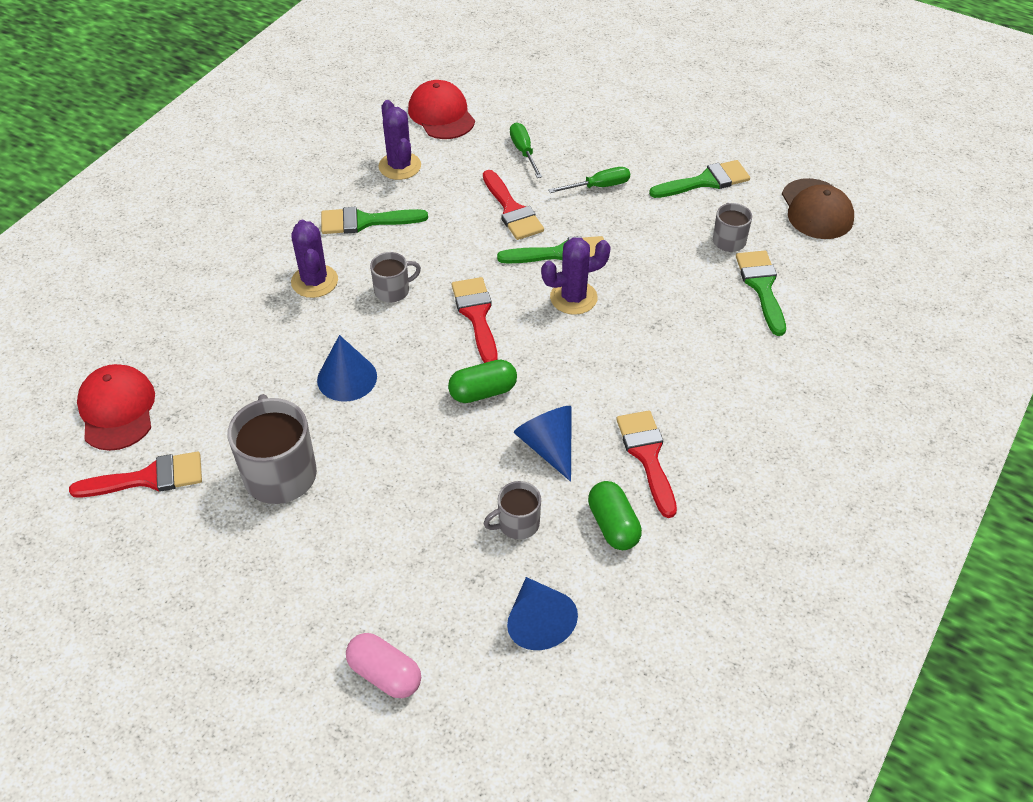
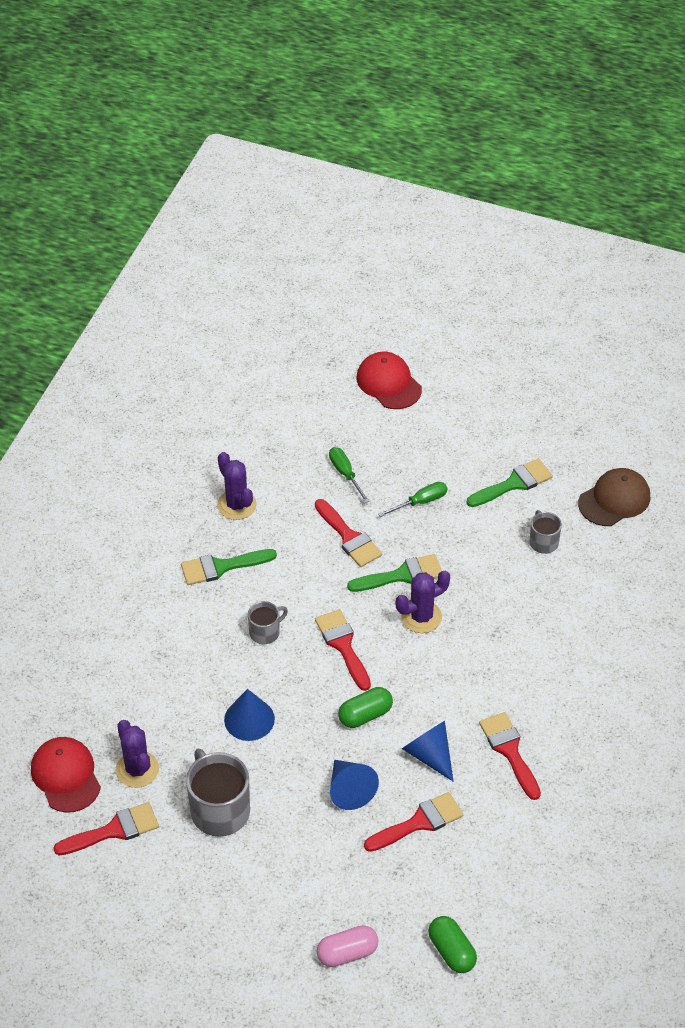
camera: 10 degrees left, 0 degrees up
(314, 281) = (194, 633): purple cactus -> purple cactus (137, 769)
(385, 674) = (347, 953): pink capsule -> pink capsule turned 45 degrees counterclockwise
(441, 114) = (260, 443): red cap -> red cap (388, 383)
(517, 523) = (419, 822): grey mug -> red brush
(538, 622) = (452, 896): blue cone -> blue cone (349, 790)
(613, 525) = (493, 812): green capsule -> green capsule (451, 951)
(761, 287) = (578, 584): green brush -> none
(816, 209) = (614, 500): brown cap -> brown cap turned 105 degrees counterclockwise

